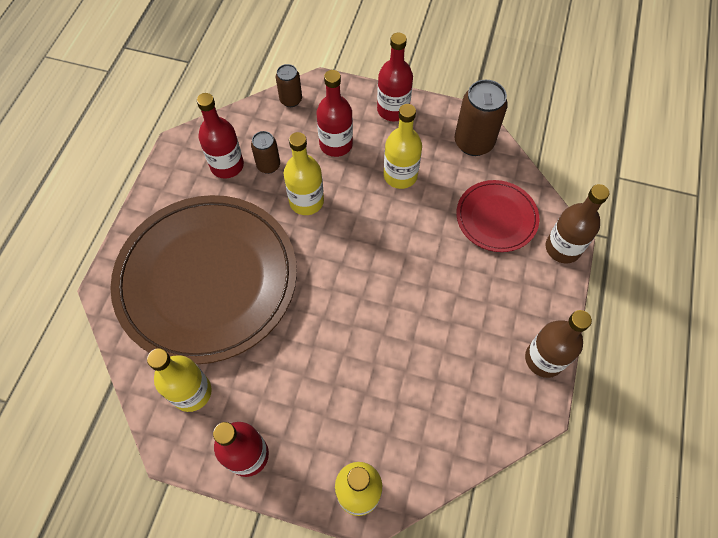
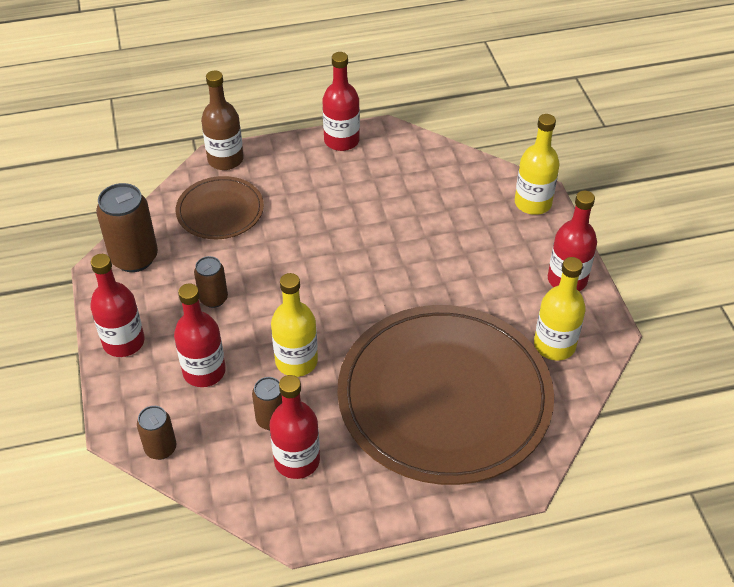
camera: 120 degrees left, 15 degrees down
(400, 175) = (213, 299): yellow bottle -> brown can
(496, 217) = (220, 211): red plate -> brown plate
(544, 359) = (341, 140): brown bottle -> red bottle

